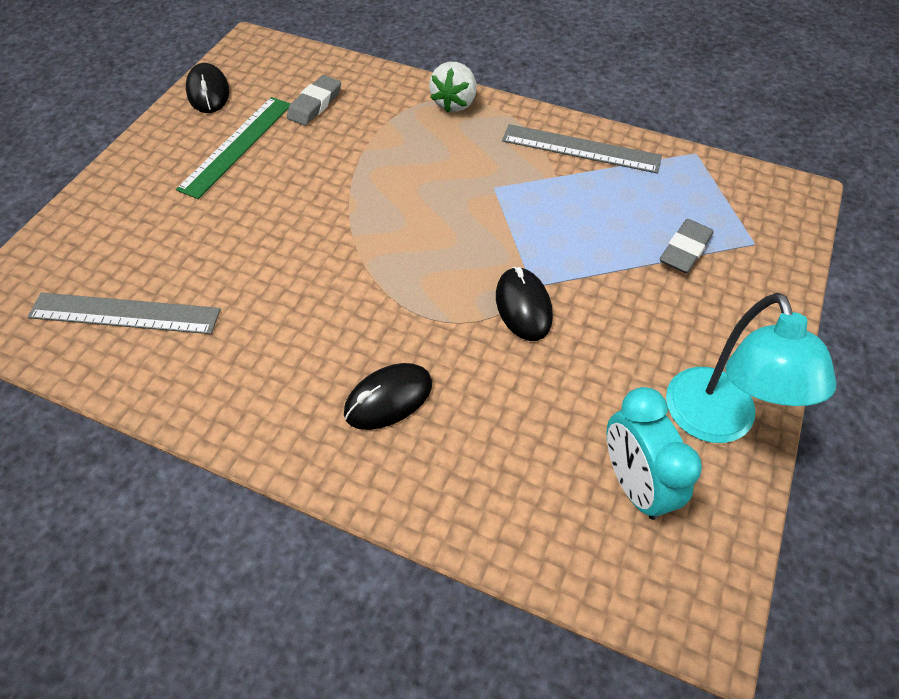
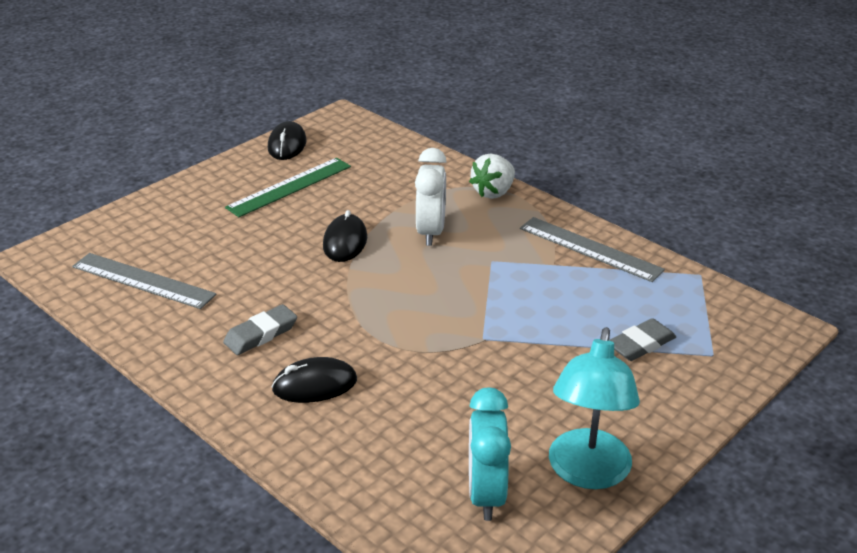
camera: 20 degrees right, 20 degrees down
(315, 104) = (370, 170): grey eraser -> grey eraser (261, 334)
(415, 167) = (431, 232): none -> white clock
(523, 306) = (465, 350): black mouse -> black mouse (345, 242)

